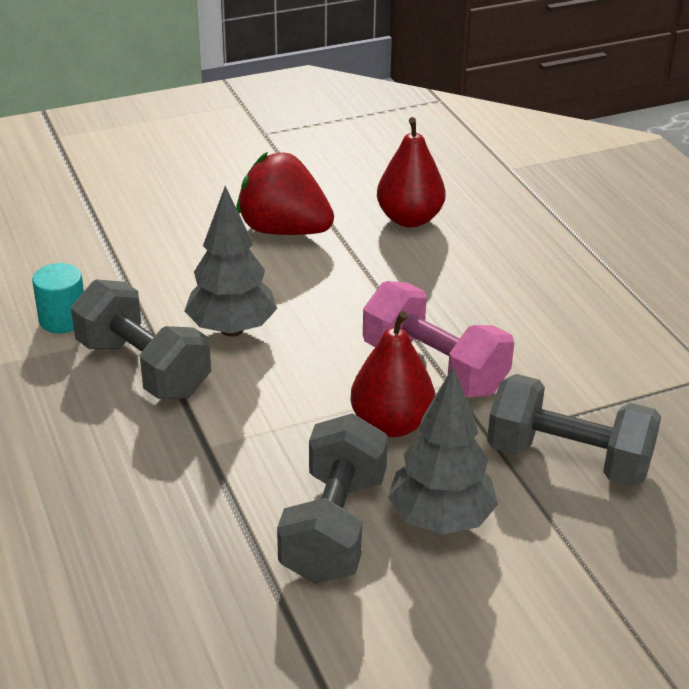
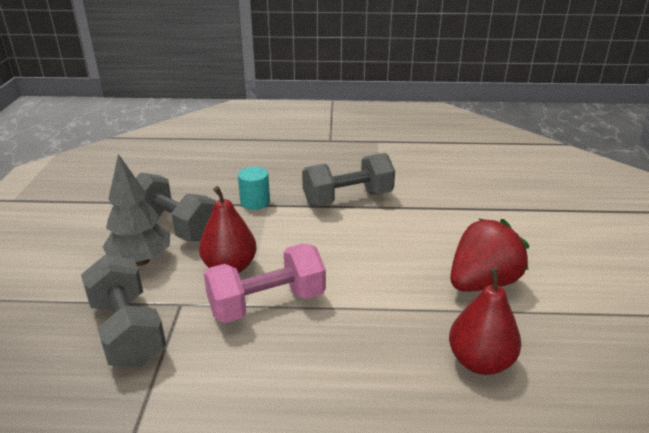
camera: 115 degrees right, 5 degrees down
(63, 319) = (409, 183): turquoise cylinder -> turquoise cylinder (255, 202)
(232, 329) = (366, 233): grey tree -> none
(568, 459) = (127, 331): grey dumbbell -> grey dumbbell turned 75 degrees counterclockwise

